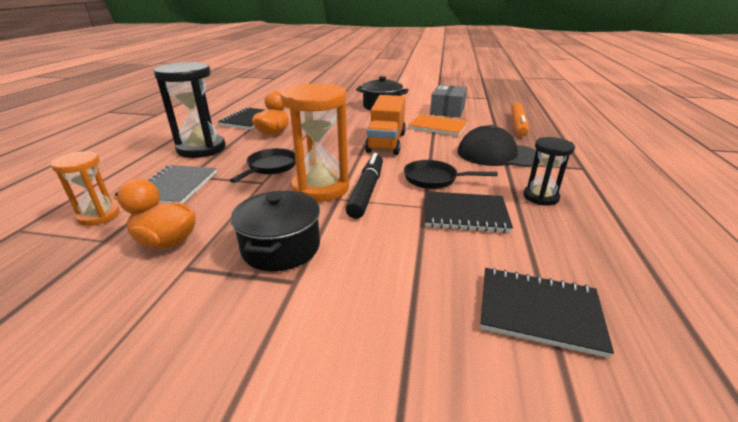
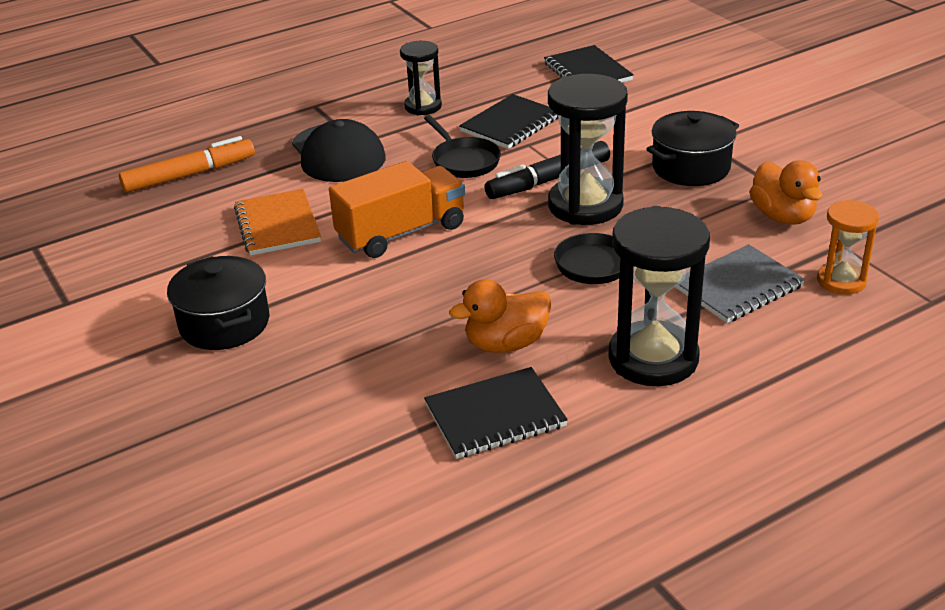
camera: 130 degrees left, 5 degrees up
(320, 188) = (585, 205): orange hourglass -> black hourglass
(447, 110) = (173, 251): grey box -> none
(465, 214) = (510, 124): black notebook -> black notebook turned 75 degrees clockwise

